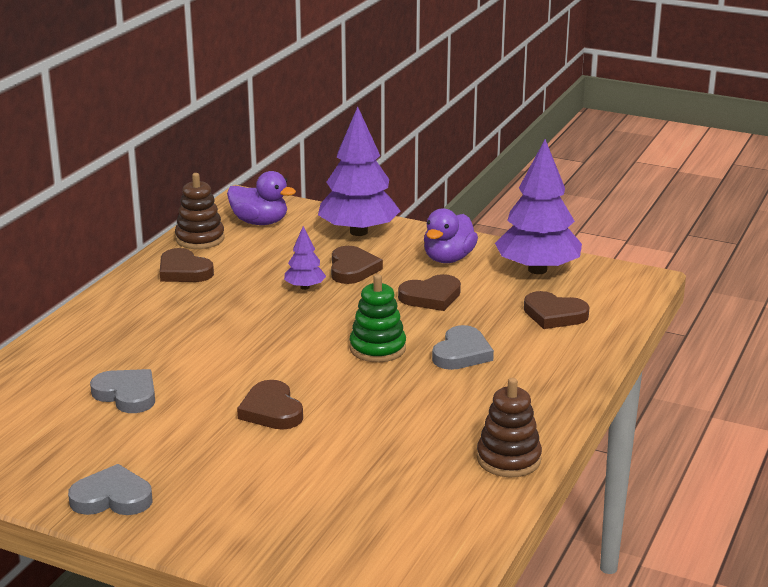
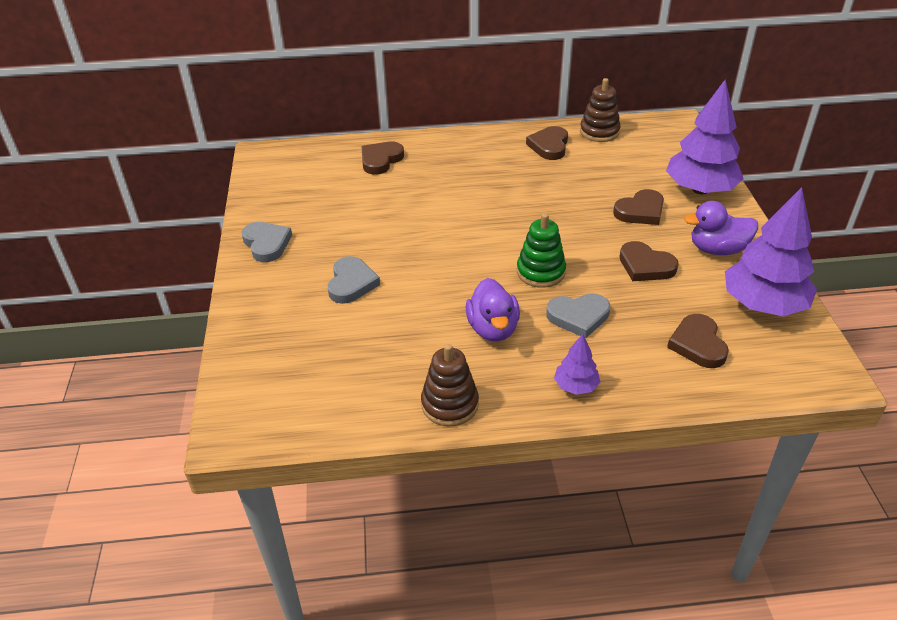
camera: 60 degrees right, 15 degrees up
(127, 394) = (380, 196): grey heart -> grey heart (351, 283)
(260, 222) = (655, 143): purple duck -> purple duck (493, 329)
(271, 410) = (413, 260): brown heart -> brown heart (380, 160)
(305, 287) = (588, 202): purple tree -> purple tree (576, 386)

